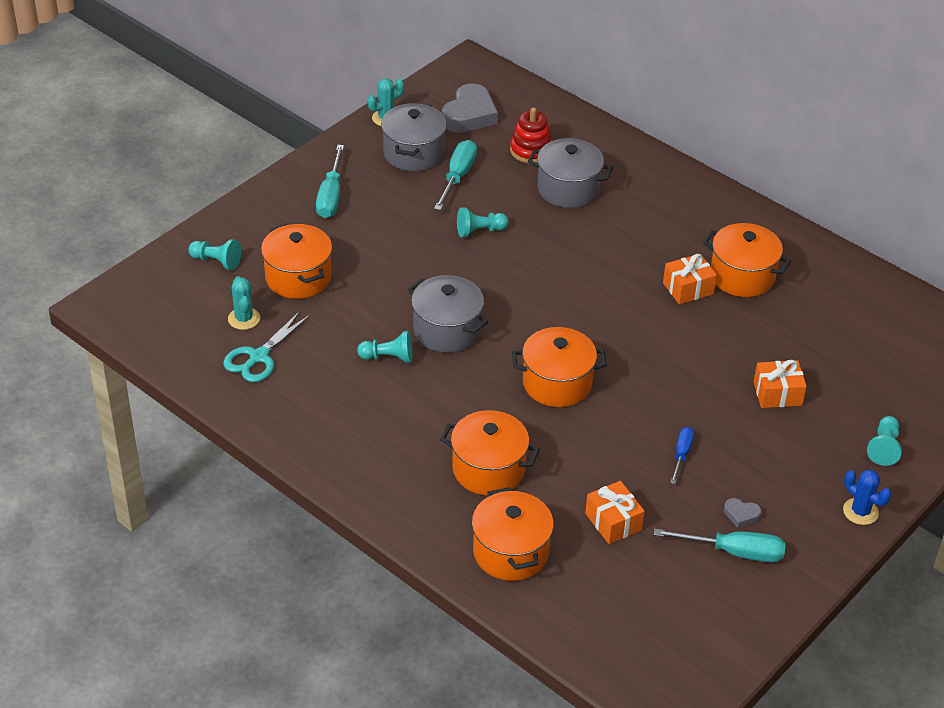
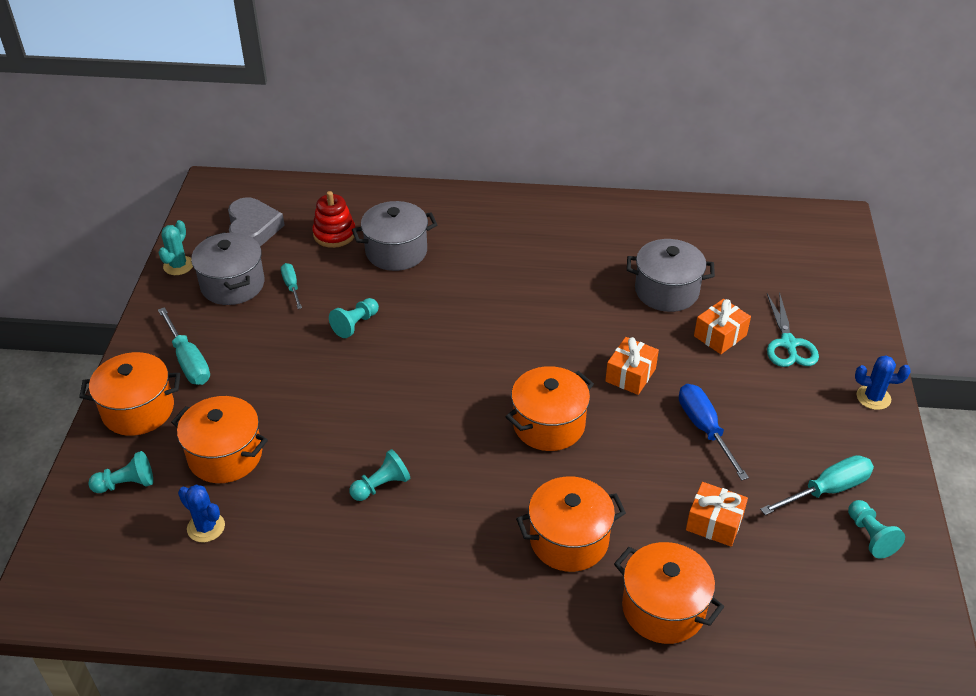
camera: 35 degrees left, 0 degrees up
(244, 319) = (206, 527): turquoise cactus -> blue cactus
(259, 357) = (255, 558): turquoise scissors -> turquoise scissors (788, 344)
(447, 330) = (410, 429): grey pot -> grey pot (666, 291)
(457, 176) = (291, 286): turquoise screwdriver -> turquoise screwdriver, size x0.61
(681, 454) = (704, 429): blue screwdriver -> blue screwdriver, size x1.65
(688, 288) = (570, 286): orange gift -> orange gift (630, 375)
(741, 515) = (799, 454): grey heart -> none
(742, 276) = (599, 255): orange pot -> orange pot (138, 410)
(884, 448) = (834, 336): turquoise pawn -> turquoise pawn (870, 536)

